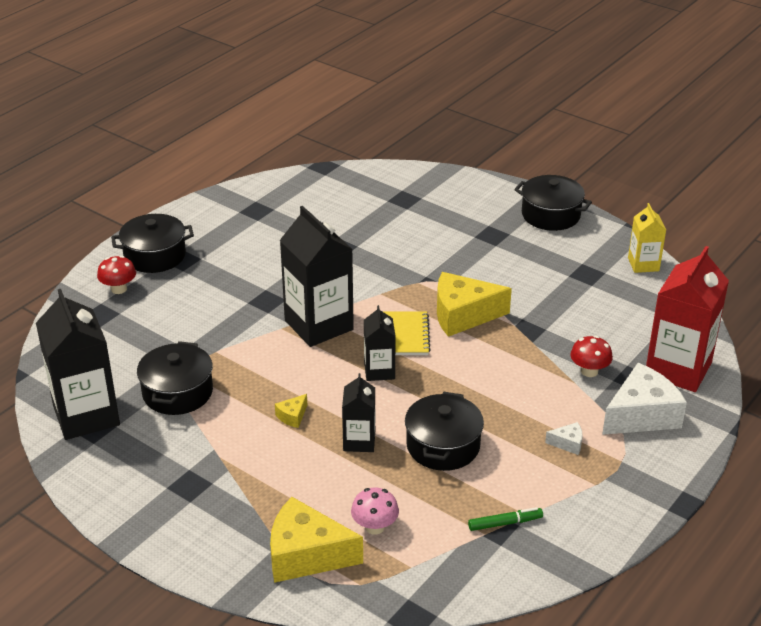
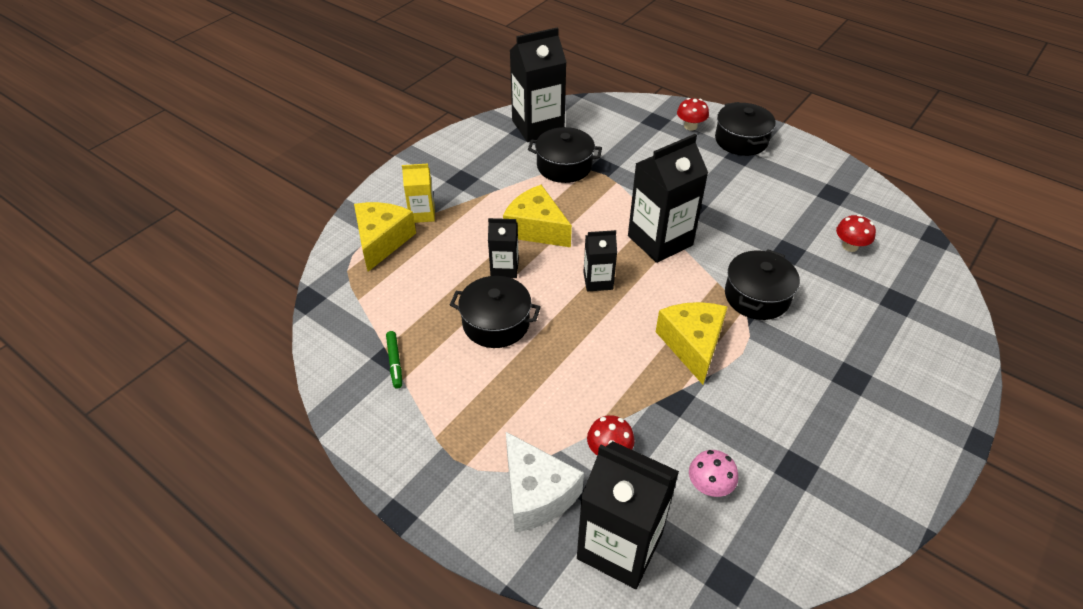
camera: 90 degrees right, 10 degrees up
(292, 416) = (536, 228): yellow cheese -> yellow cheese, size x2.31
(333, 212) = (850, 246): none -> red mushroom
(375, 527) = (404, 278): pink mushroom -> pink mushroom (709, 486)
(404, 335) = (653, 299): yellow notebook -> none
(550, 215) = (918, 441): black pot -> black pot (757, 296)
(568, 443) = (494, 419): white cheese -> none
(643, 264) = (836, 539): yellow carton -> yellow carton (422, 214)
(678, 369) = (619, 546): red carton -> black carton

